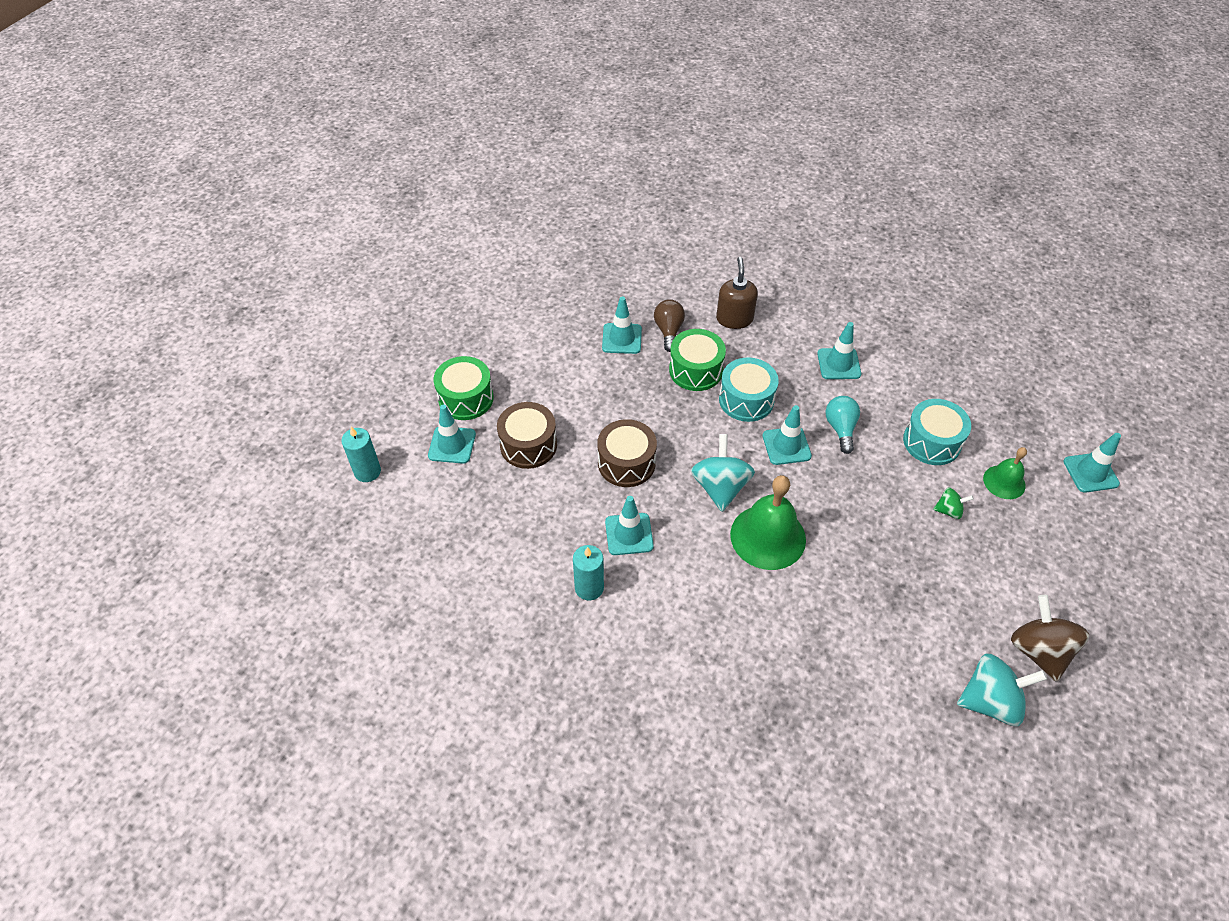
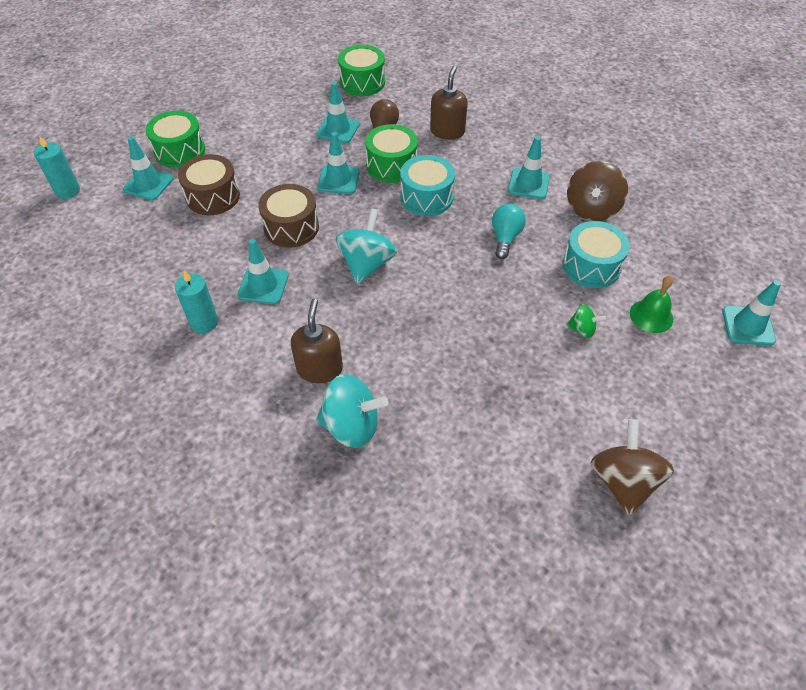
camera: 15 degrees right, 0 degrees up
(621, 276) = (362, 82): none -> green drum
(725, 609) = (319, 368): none -> brown soap dispenser
(768, 536) = (391, 315): green bell -> none
(786, 446) = (446, 242): turquoise traffic cone -> turquoise traffic cone (338, 180)
(908, 379) = (591, 209): none -> brown spinning top
(990, 701) = (549, 517): turquoise spinning top -> turquoise spinning top (351, 426)

